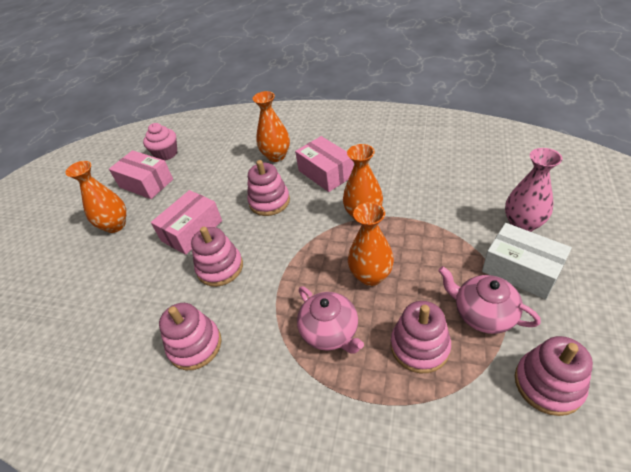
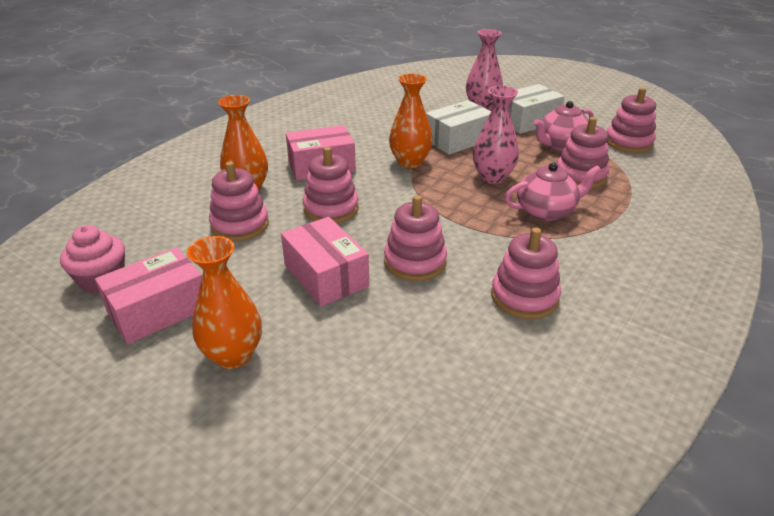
camera: 75 degrees left, 10 degrees down
(233, 173) = (240, 225): none -> pink stacking toy
(371, 276) = (492, 177): orange vase -> pink vase
(428, 230) = (457, 140): none -> white box

